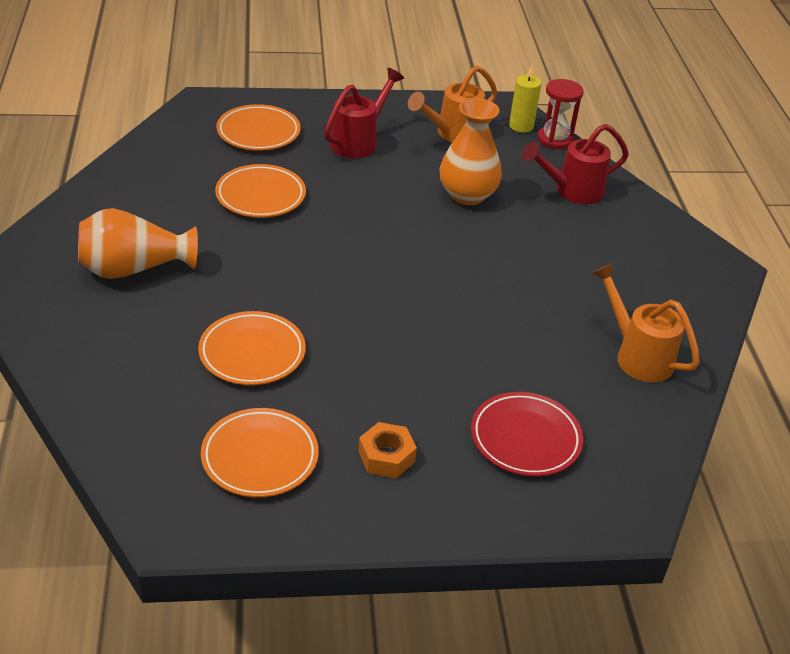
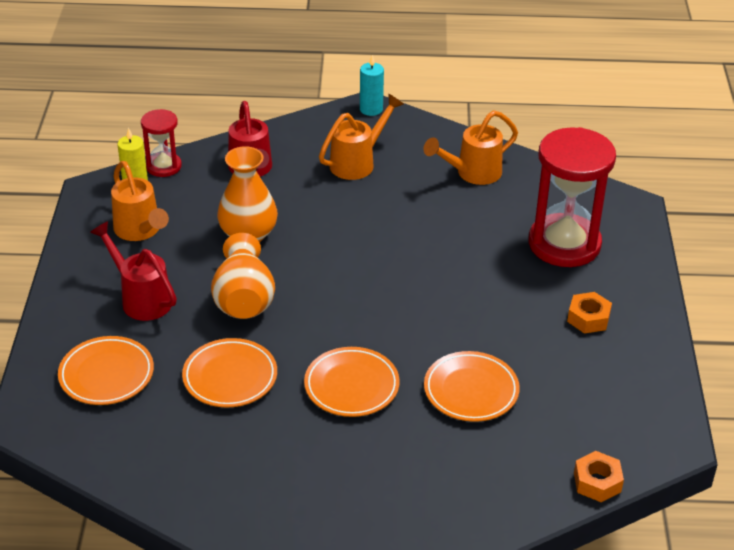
camera: 80 degrees left, 0 degrees up
(111, 453) = (597, 482): none -> orange nut
(134, 269) = (346, 475): orange vase -> orange vase (244, 299)
(260, 457) = (594, 389): orange plate -> orange plate (351, 386)
(525, 438) = (564, 244): red plate -> red hourglass
(618, 263) = (358, 162): none -> orange watering can
(725, 270) = (371, 109): none -> turquoise candle

